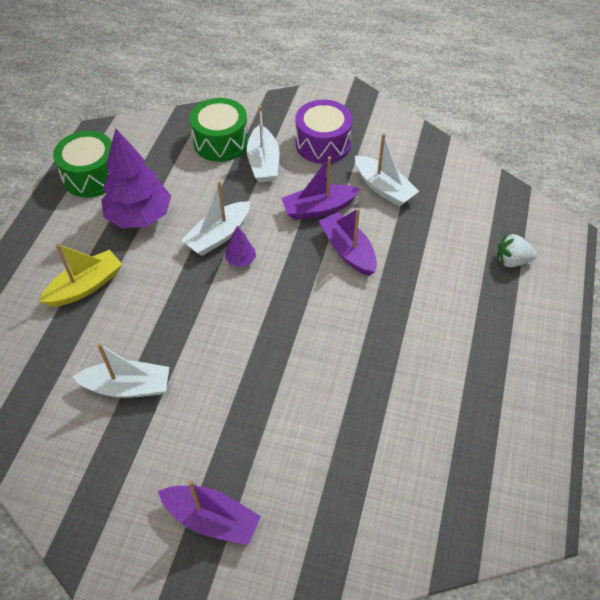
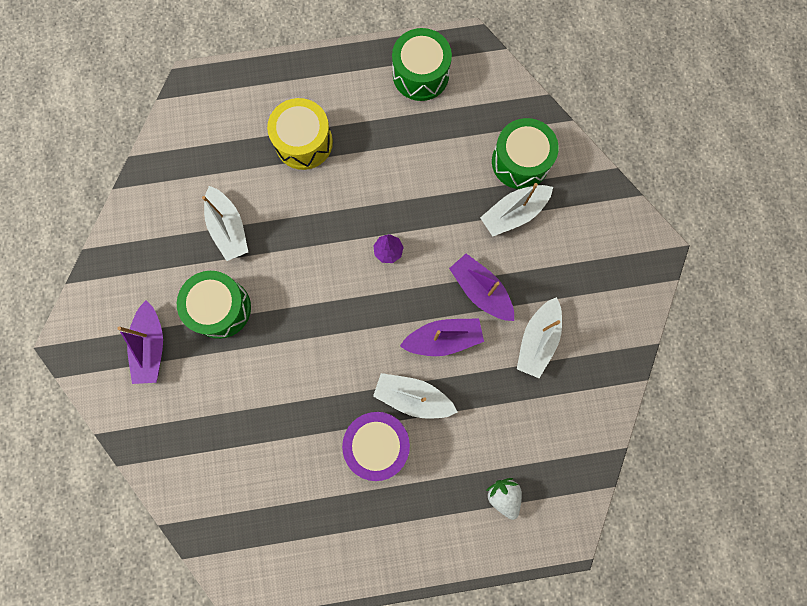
camera: 65 degrees right, 25 degrees up
(85, 286) = (303, 142): yellow boat -> yellow drum
(139, 216) = (395, 141): purple tree -> none
(210, 428) = (220, 308): none -> green drum
(218, 236) = (406, 219): white boat -> white boat (413, 397)
(323, 144) = (568, 257): purple drum -> purple drum (377, 443)
(348, 251) = (443, 339): purple boat -> purple boat turned 45 degrees clockwise

